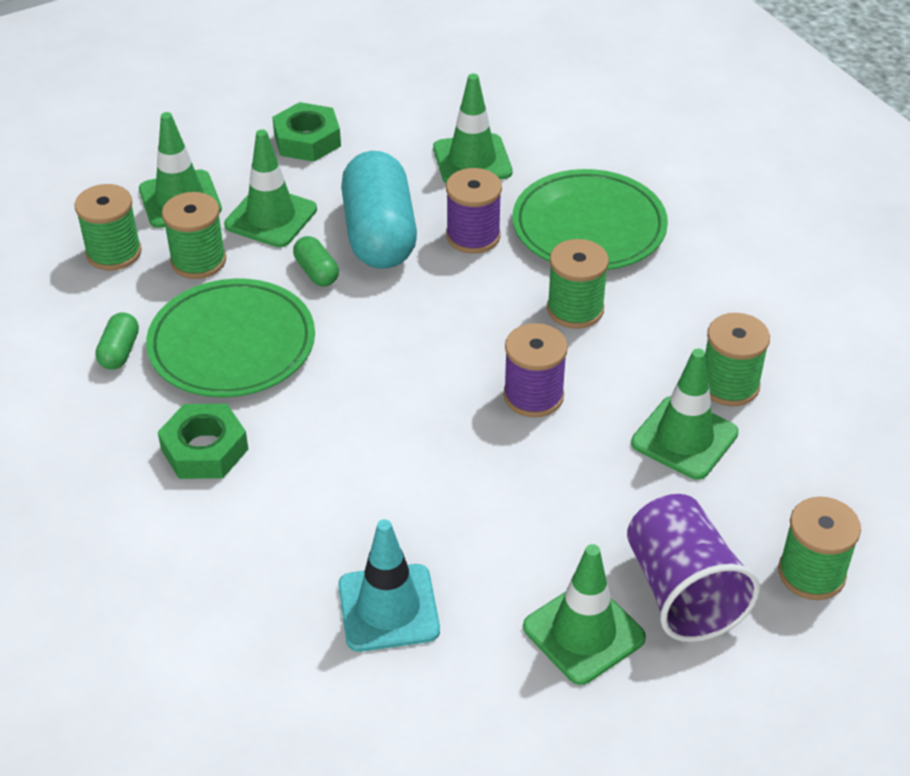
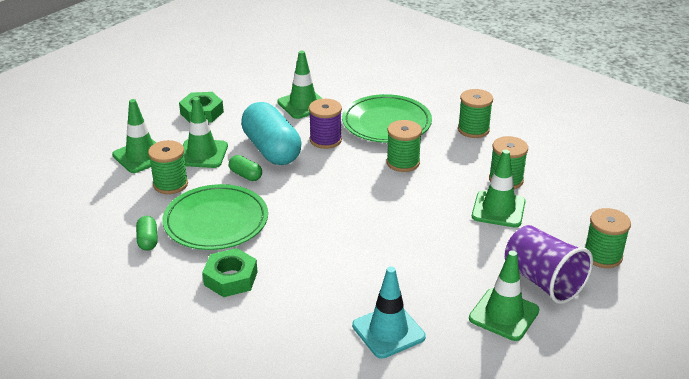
camera: 20 degrees left, 10 degrees down
(114, 253) = (115, 191): green spool -> green spool (473, 130)
(533, 396) = (405, 208): purple spool -> none

